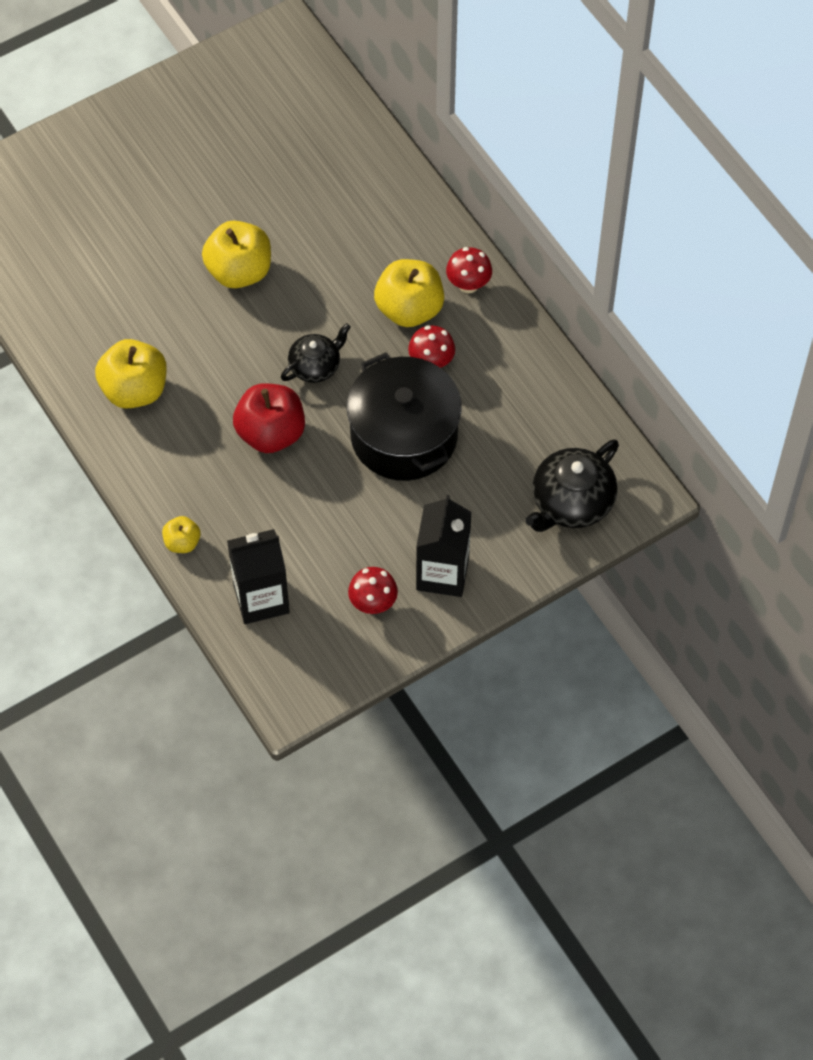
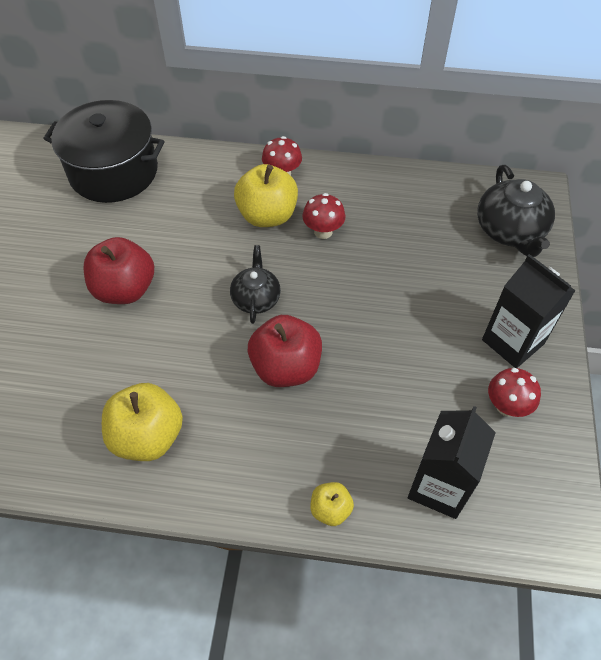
camera: 50 degrees left, 5 degrees down
(239, 271) = (125, 289): yellow apple -> red apple
(404, 436) = (369, 286): black pot -> black pot (113, 171)

